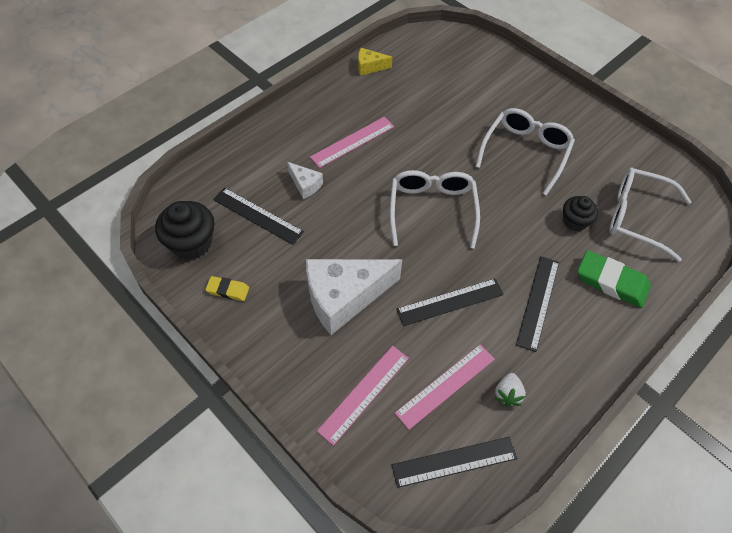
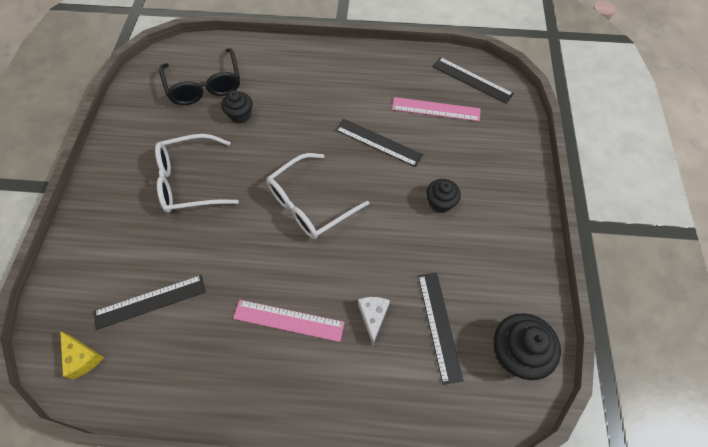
camera: 130 degrees left, 5 degrees up
(228, 290) = (517, 282): yellow eraser -> none
(344, 297) = (440, 202): white cheese -> black cupcake
(364, 394) = (486, 143): pink ruler -> none
(370, 67) = (164, 394): yellow cheese -> yellow cheese (83, 358)
(507, 394) = (408, 80): white strawberry -> none
(538, 302) = (330, 99): black ruler -> black ruler (150, 301)
(611, 282) = (277, 73): green eraser -> none
(637, 217) = (205, 85): white glasses -> black glasses

